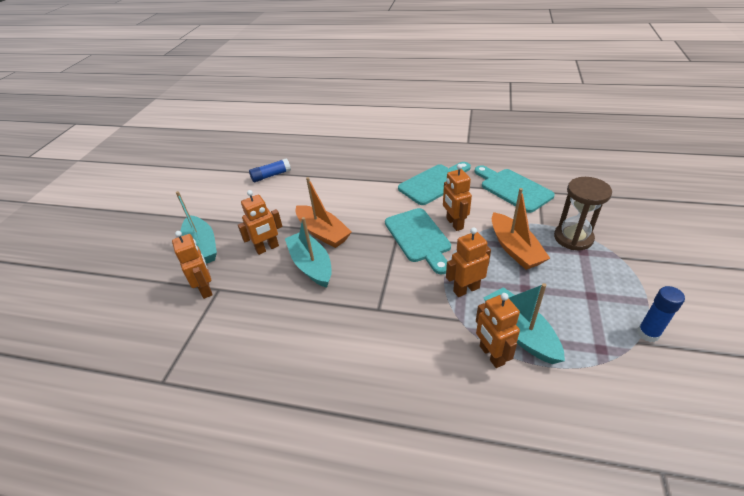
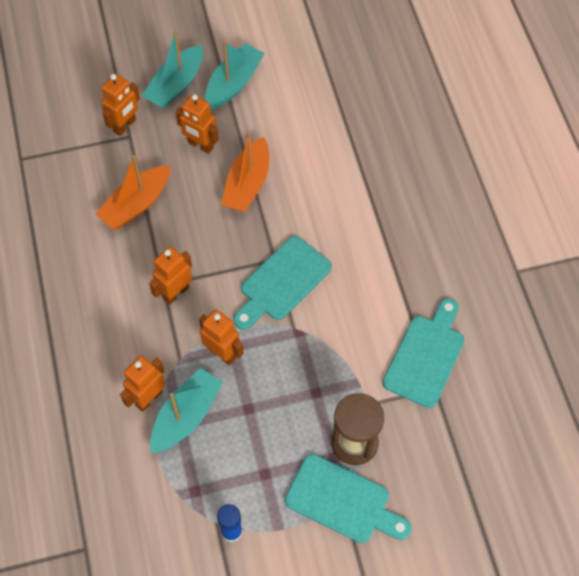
camera: 60 degrees right, 20 degrees up
(271, 175) = (324, 77): blue glue stick -> none
(311, 265) = (194, 198): turquoise boat -> turquoise boat (233, 83)
(434, 183) = (395, 262): turquoise cutting board -> turquoise cutting board (343, 501)
(454, 223) = (323, 310): orange robot -> orange robot (175, 293)
(514, 248) = (307, 384): orange boat -> orange boat (136, 204)

